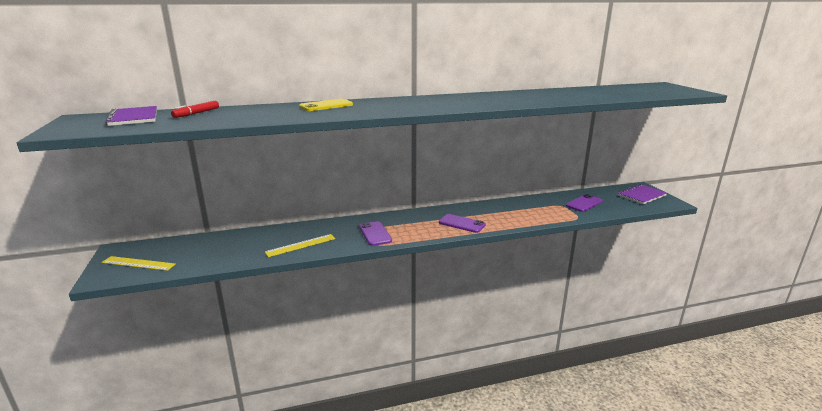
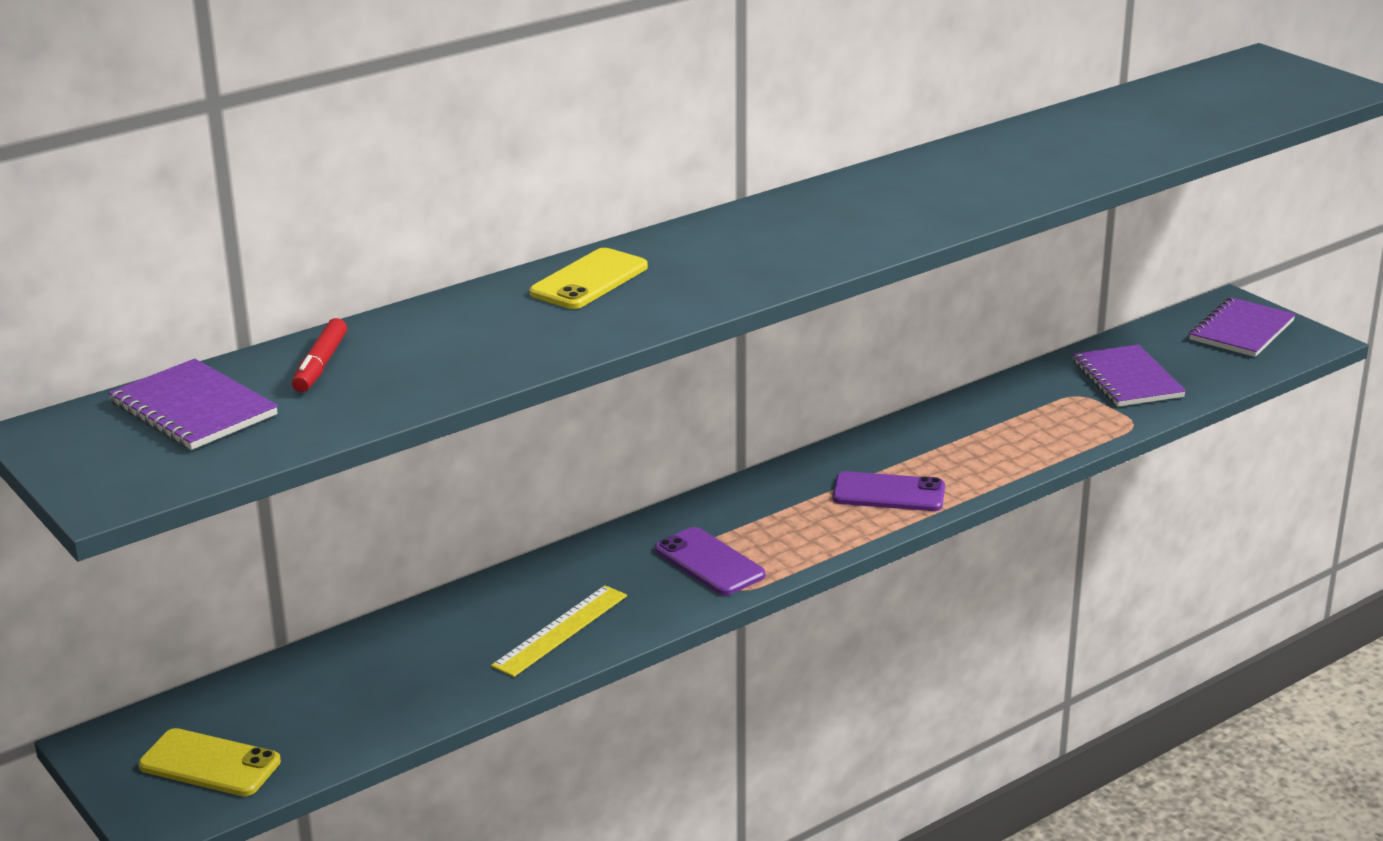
camera: 20 degrees left, 5 degrees up
(138, 263) = (210, 764): yellow ruler -> yellow phone
(584, 203) = (1127, 379): purple phone -> purple notebook

